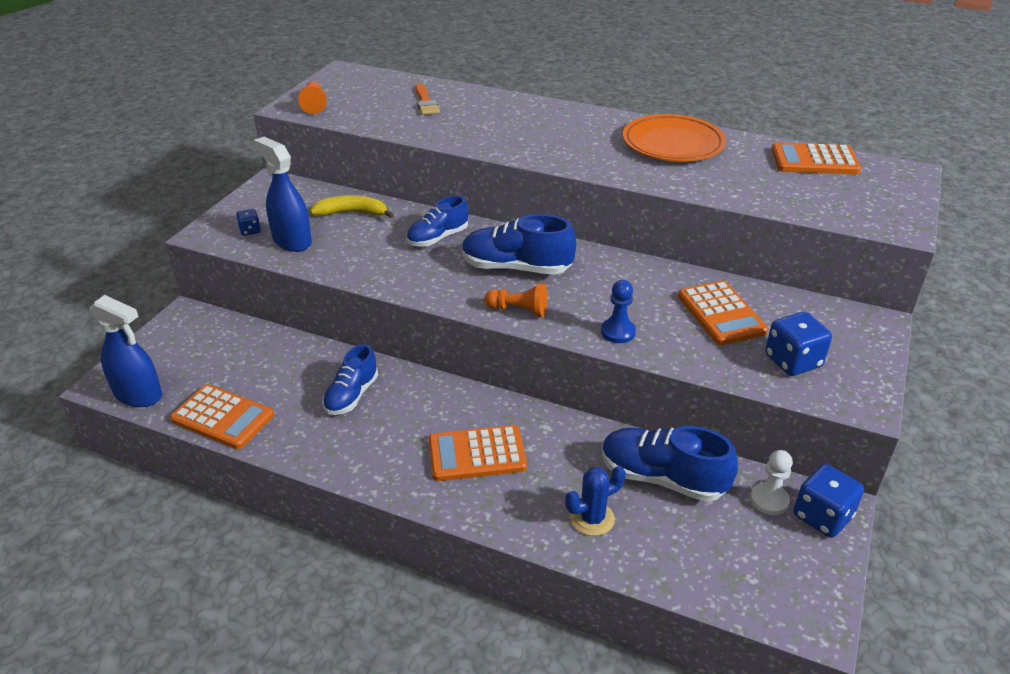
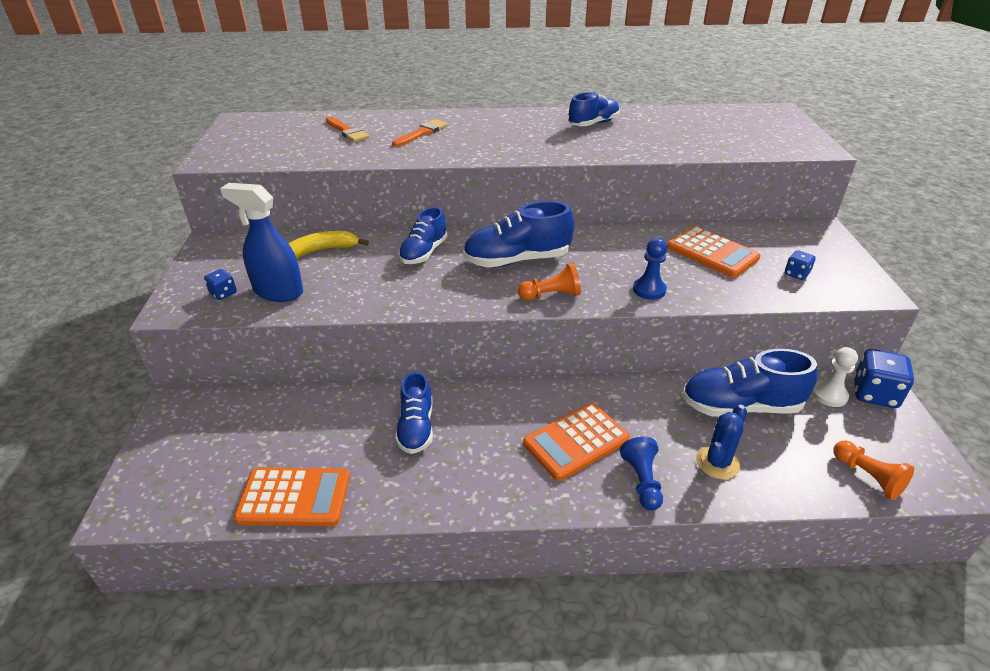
camera: 25 degrees left, 0 degrees up
(138, 395) = (175, 508): blue spray bottle -> none
(314, 105) = (234, 153): orange pawn -> orange pawn (868, 477)
(491, 118) = (422, 133): none -> orange brush
(508, 508) = (642, 481): none -> blue pawn
(673, 144) = (593, 124): orange plate -> blue shoe
(793, 361) = (796, 274): blue dice -> blue dice, size x0.53
(814, 160) = (708, 115): orange calculator -> none

